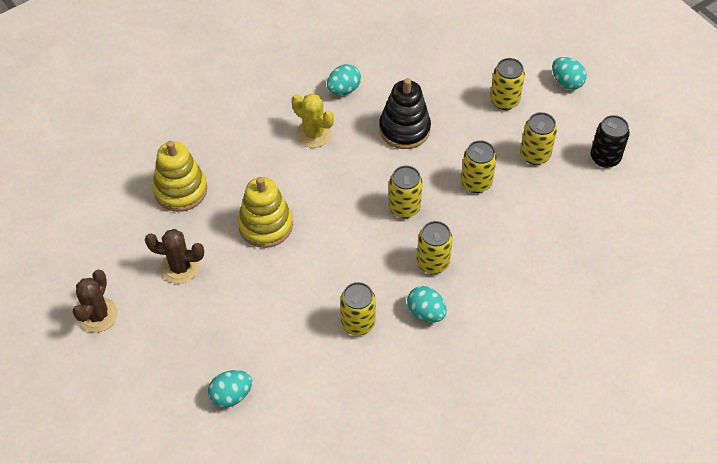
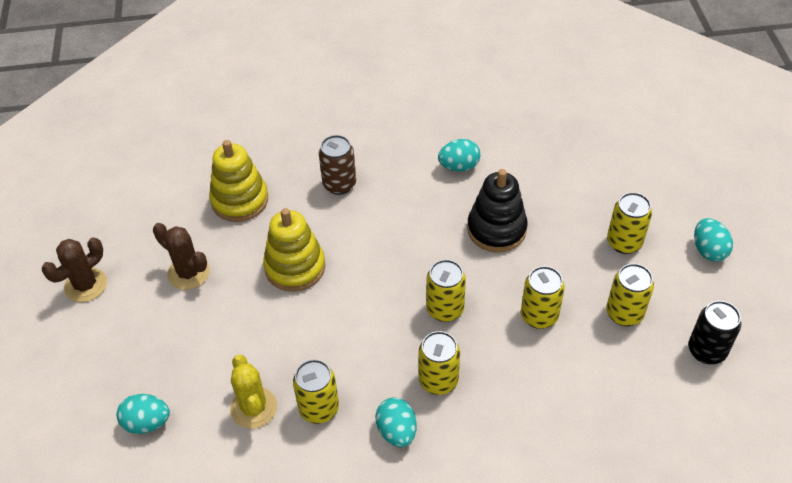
camera: 30 degrees right, 5 degrees down
(256, 143) = (339, 184): none -> brown can
(313, 134) = (401, 197): yellow cactus -> yellow cactus (254, 408)

